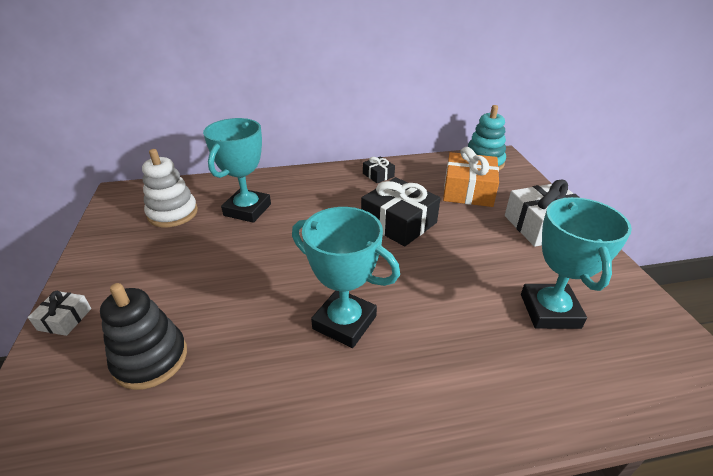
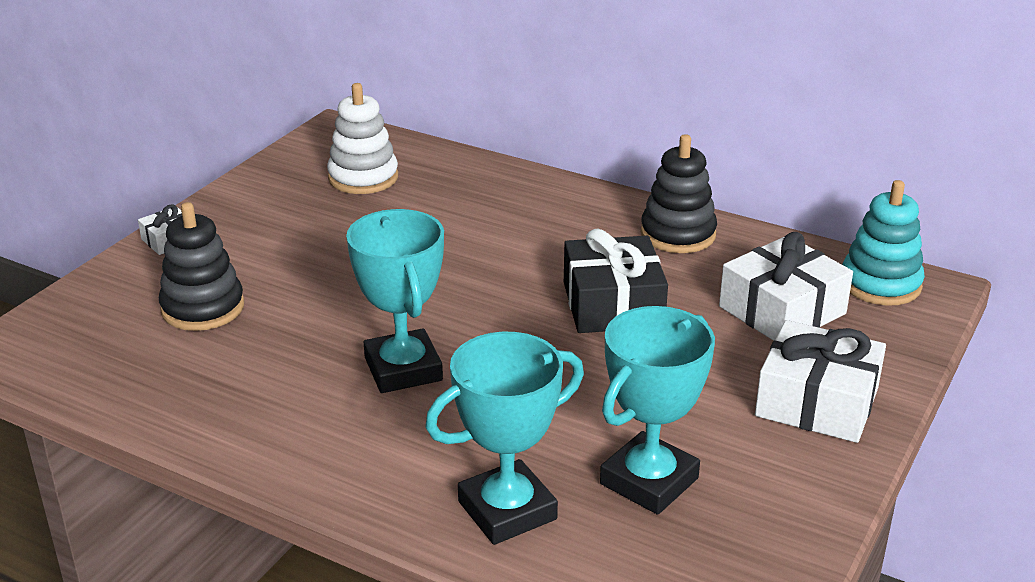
camera: 40 degrees right, 5 degrees down
(247, 210) = (448, 208): turquoise trophy -> turquoise trophy (507, 510)
(378, 175) = (678, 234): black gift -> black stacking toy
(468, 190) = (782, 310): orange gift -> white gift

